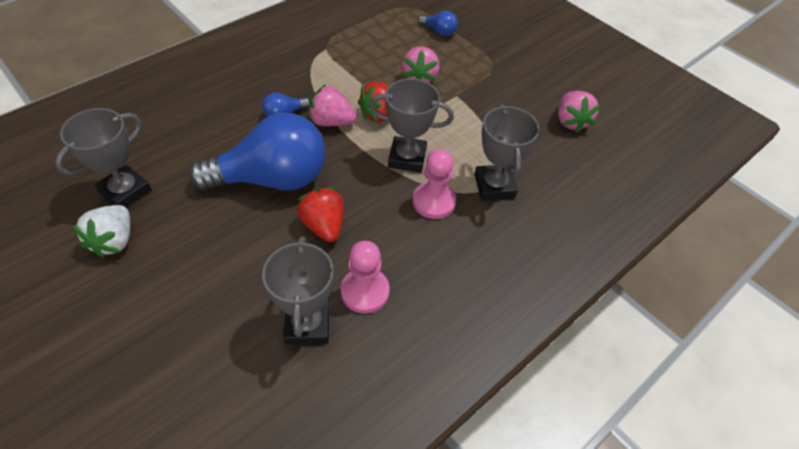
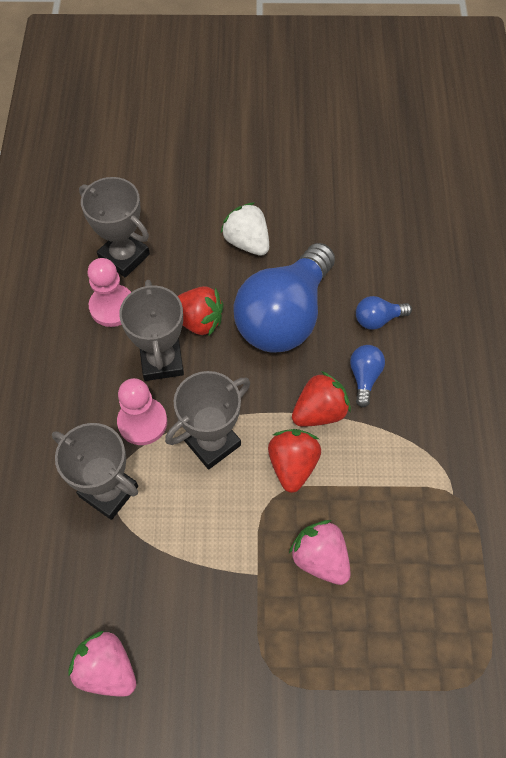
camera: 135 degrees right, 10 degrees up
(114, 241) = (308, 188): white strawberry -> white strawberry (247, 242)
(125, 191) = (358, 214): grey trophy -> grey trophy (162, 361)
(331, 122) = (319, 412): pink strawberry -> red strawberry
(439, 31) = (393, 667): blue light bulb -> blue light bulb (378, 319)

